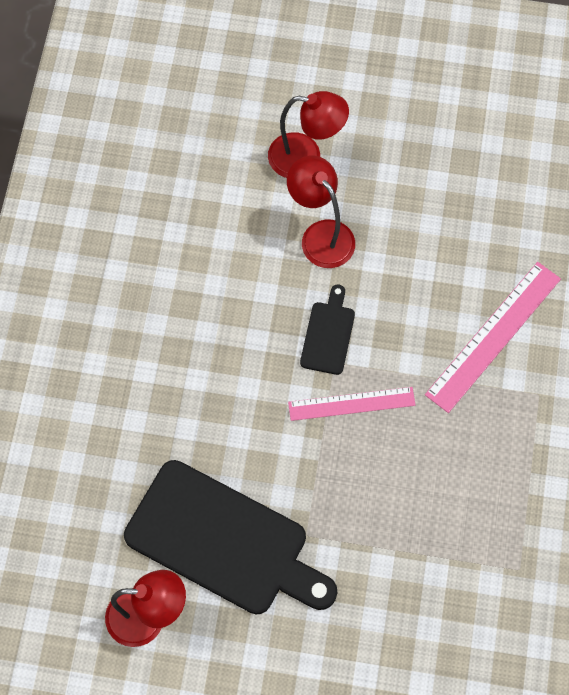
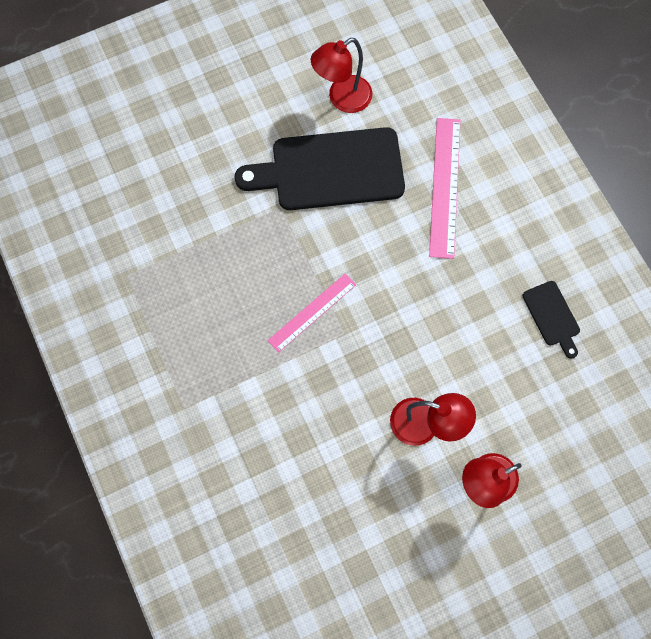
camera: 145 degrees right, 5 degrees up
(328, 334) = (363, 351): black cutting board -> black cutting board (552, 316)
(493, 336) = (244, 431): pink ruler -> pink ruler (444, 187)

